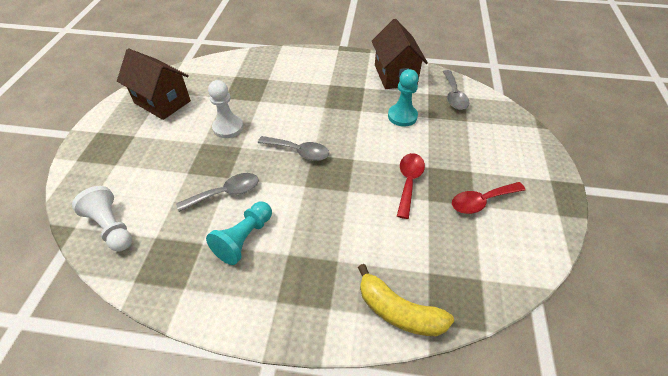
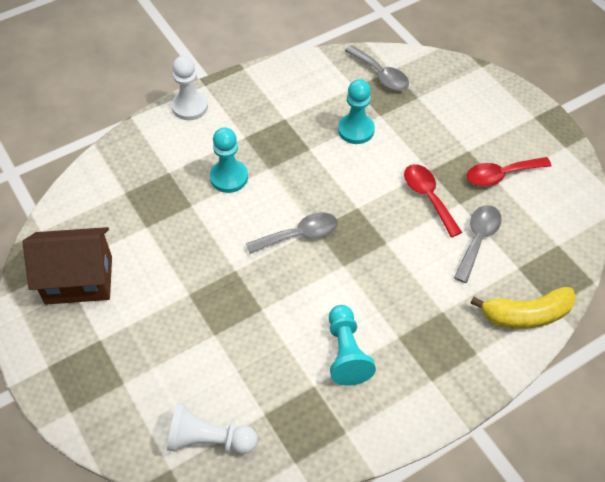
camera: 40 degrees left, 5 degrees up
(226, 193) = (279, 326): grey spoon -> grey spoon (478, 240)
(228, 127) = (195, 258): white pawn -> white pawn (190, 107)
(296, 99) = (229, 177): none -> turquoise pawn
(395, 75) = (300, 83): brown house -> none
(481, 201) = (501, 175): red spoon -> red spoon turned 45 degrees clockwise

